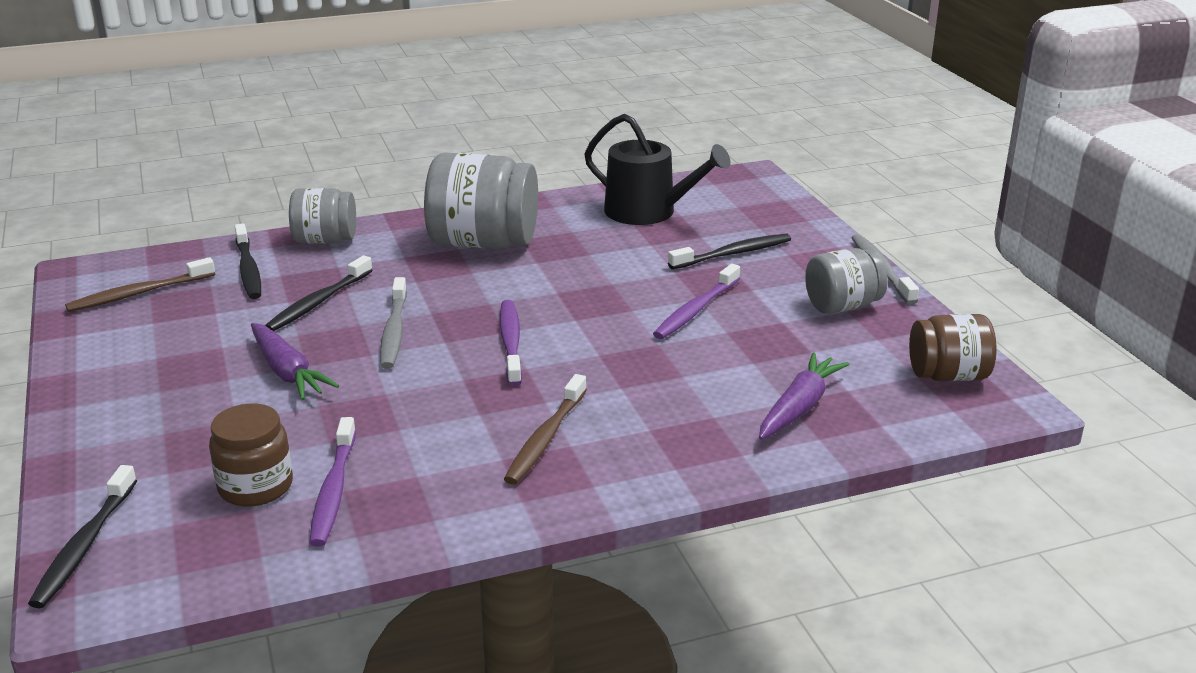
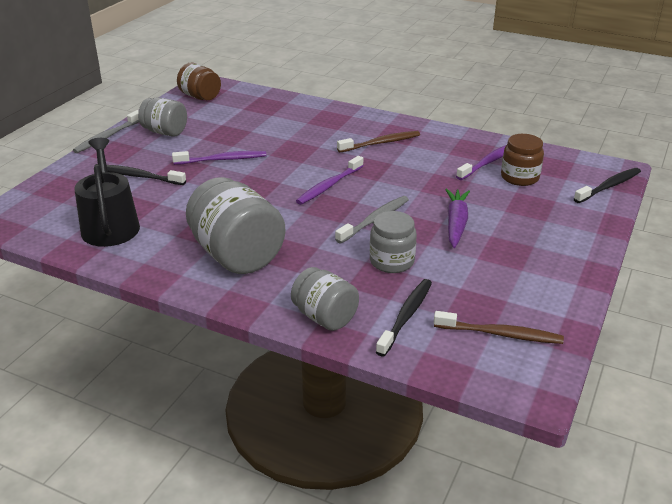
camera: 135 degrees left, 5 degrees up
(318, 302) = (392, 261): black toothbrush -> grey jar
(799, 407) = (272, 111): purple carrot -> none

